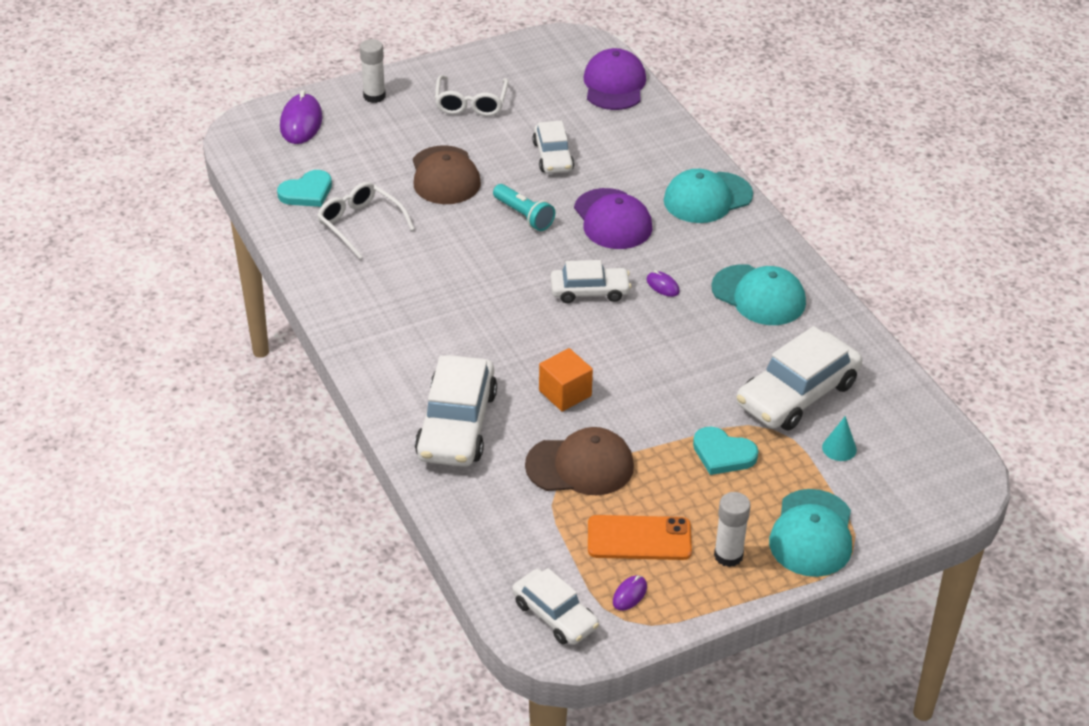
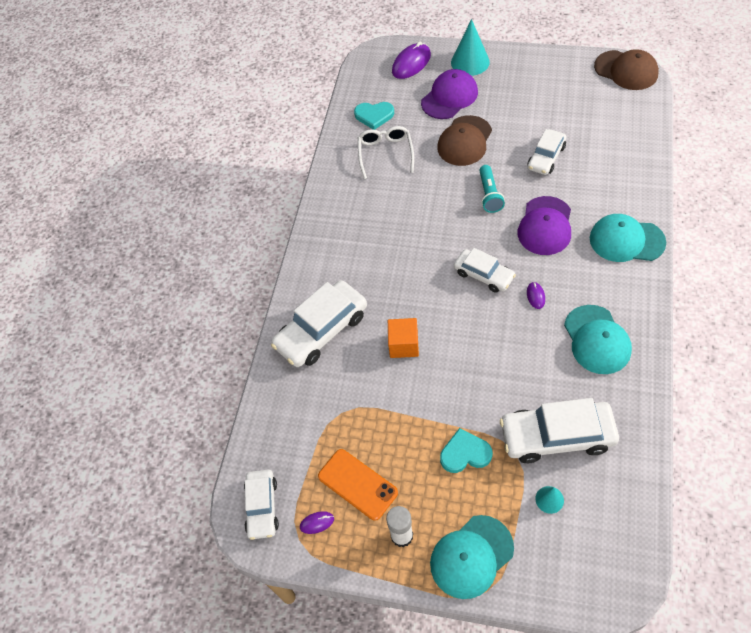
camera: 45 degrees right, 15 degrees up
(374, 96) = (470, 62): white glue stick -> turquoise cone
(471, 103) = (526, 92): white glasses -> none
(580, 466) = (367, 406): brown cap -> brown cap (626, 70)
(614, 85) = (635, 118): purple cap -> purple cap (449, 97)
(723, 454) = (465, 453): turquoise heart -> turquoise heart turned 105 degrees clockwise

